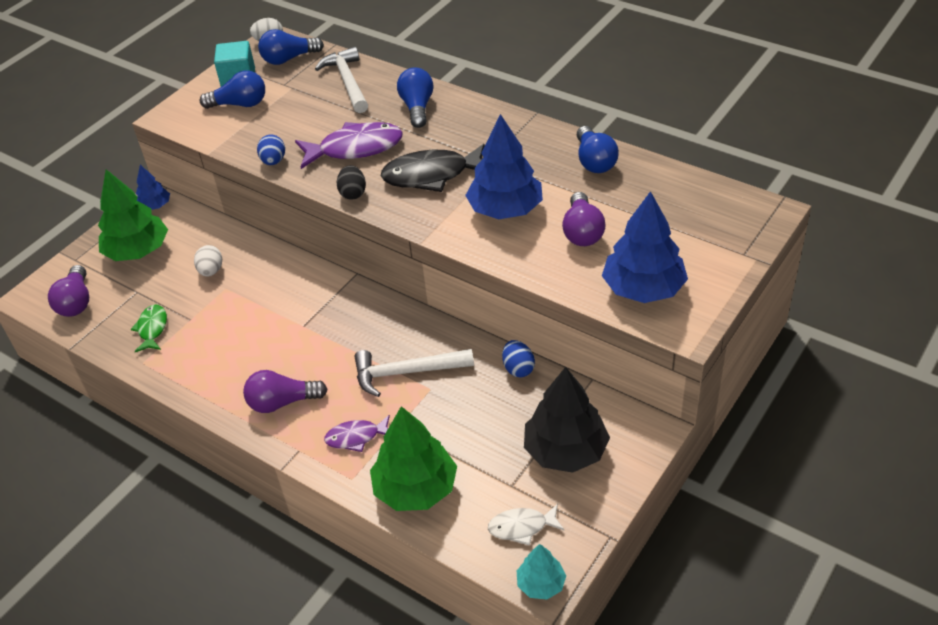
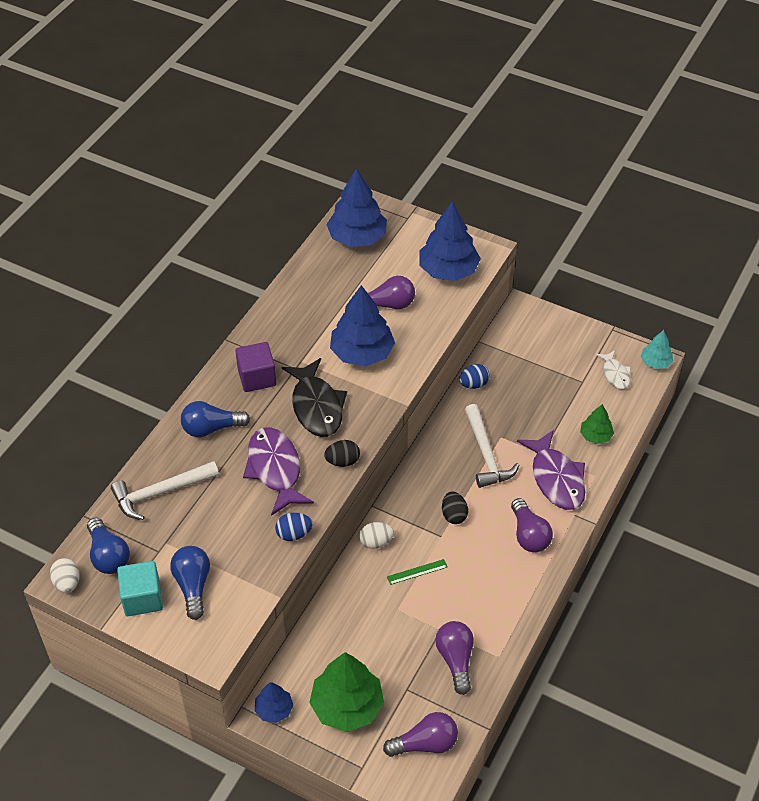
camera: 100 degrees left, 5 degrees up
(152, 329) = (455, 660): green fish -> purple light bulb
(211, 271) = (374, 627): white egg -> white egg (376, 542)
(264, 304) = (417, 572): none -> green ruler
(327, 338) = (454, 515): none -> black egg
(356, 437) = (556, 478): purple fish -> purple fish, size x1.80
(416, 488) = (595, 435): green tree -> green tree, size x0.53
(479, 134) = (257, 377): none -> purple cube
(565, 451) = (547, 354): black tree -> none
(594, 161) = (298, 299): blue light bulb -> none
(702, 208) = (357, 237): none -> blue tree

